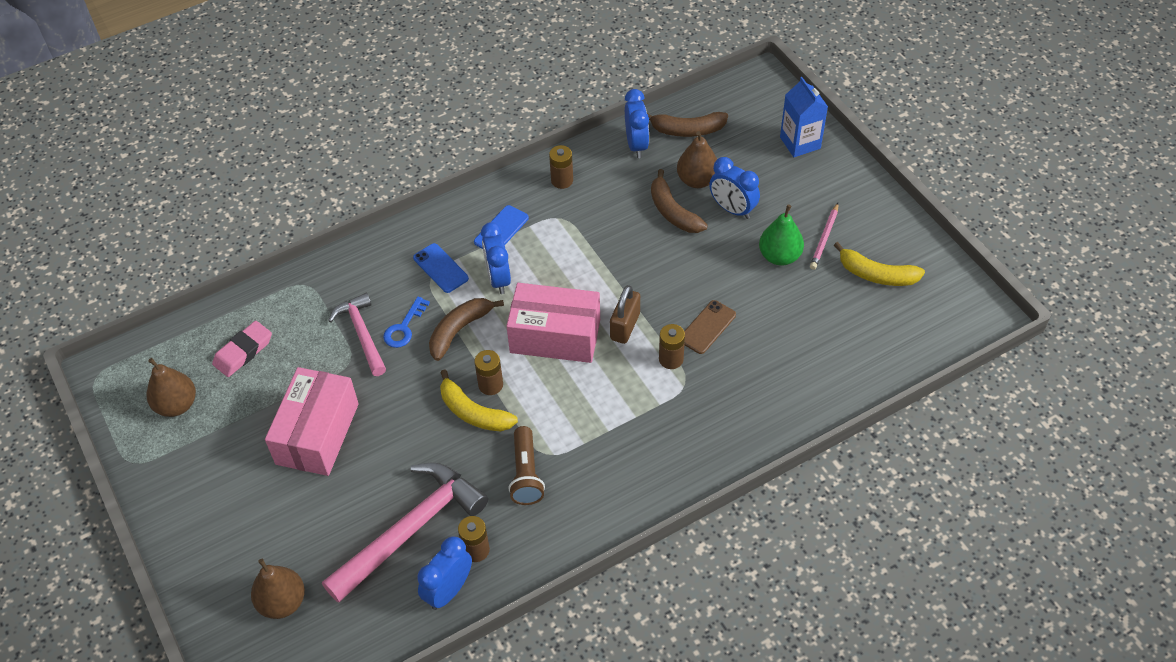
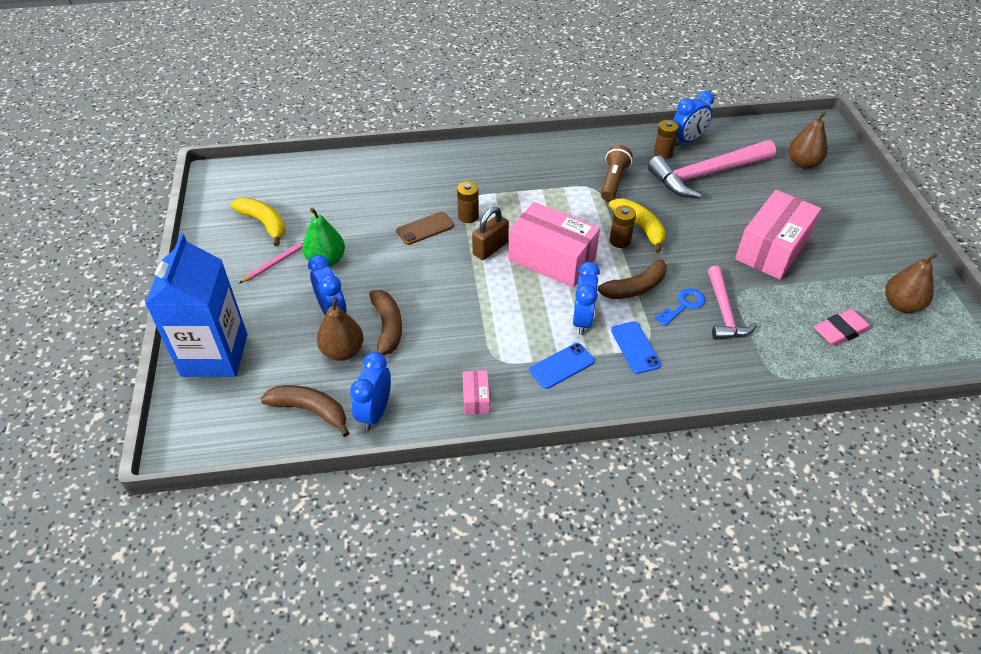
camera: 160 degrees left, 5 degrees down
(562, 180) = (476, 398): brown battery -> pink box
(800, 143) = (214, 355): blue carton -> blue carton, size x1.64

